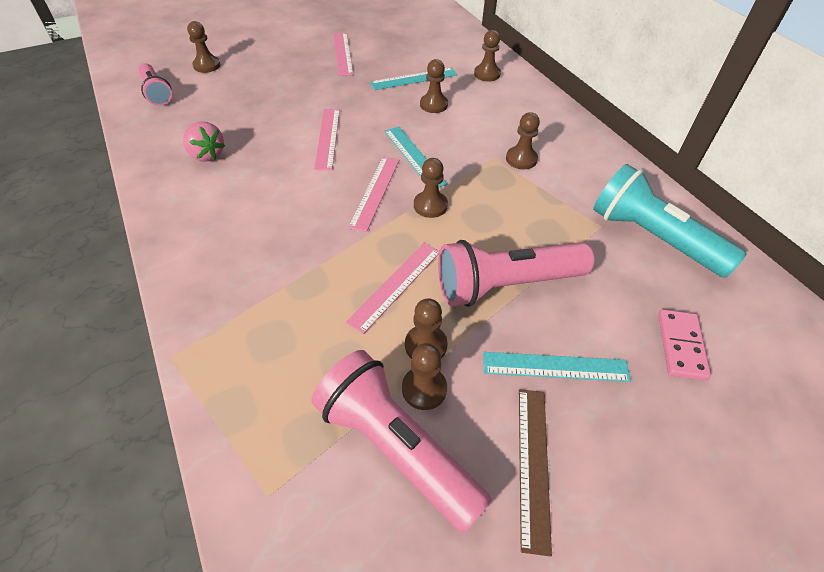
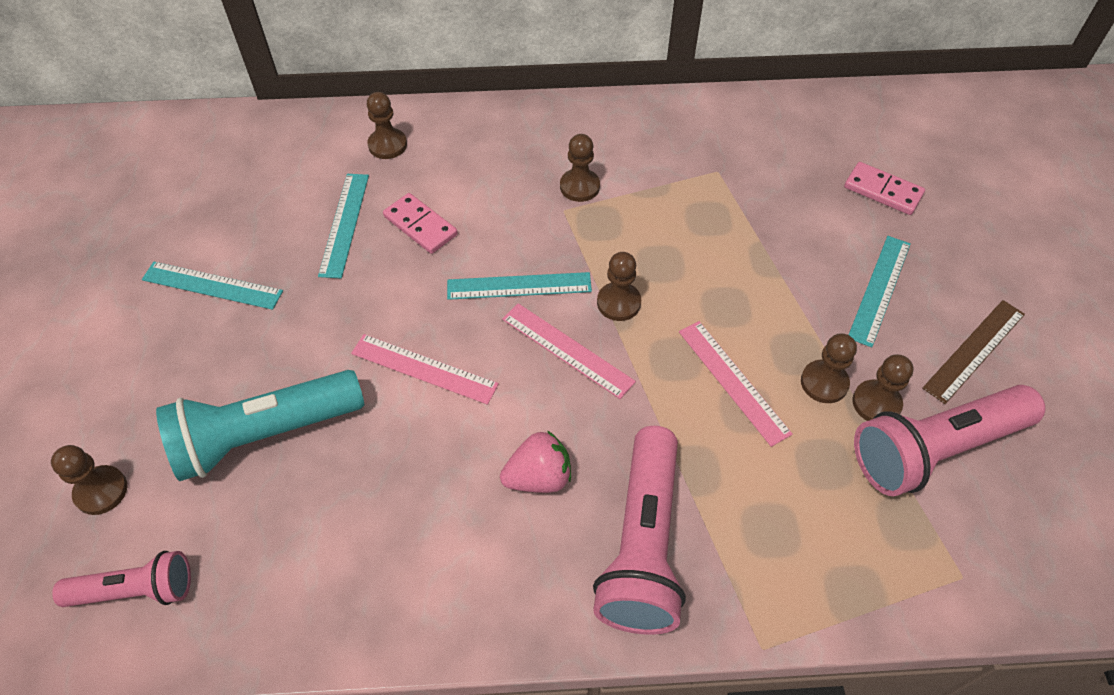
camera: 65 degrees left, 5 degrees up
(207, 155) = (374, 537): pink strawberry -> pink strawberry (538, 477)
(342, 53) = (212, 285): pink ruler -> turquoise ruler
(433, 105) = (420, 225): brown pawn -> pink domino
(506, 285) = (768, 284): pink flashlight -> pink flashlight (643, 545)
(533, 465) = (974, 350): brown ruler -> brown ruler turned 75 degrees counterclockwise
(652, 238) = (749, 142): turquoise flashlight -> turquoise flashlight (264, 435)

